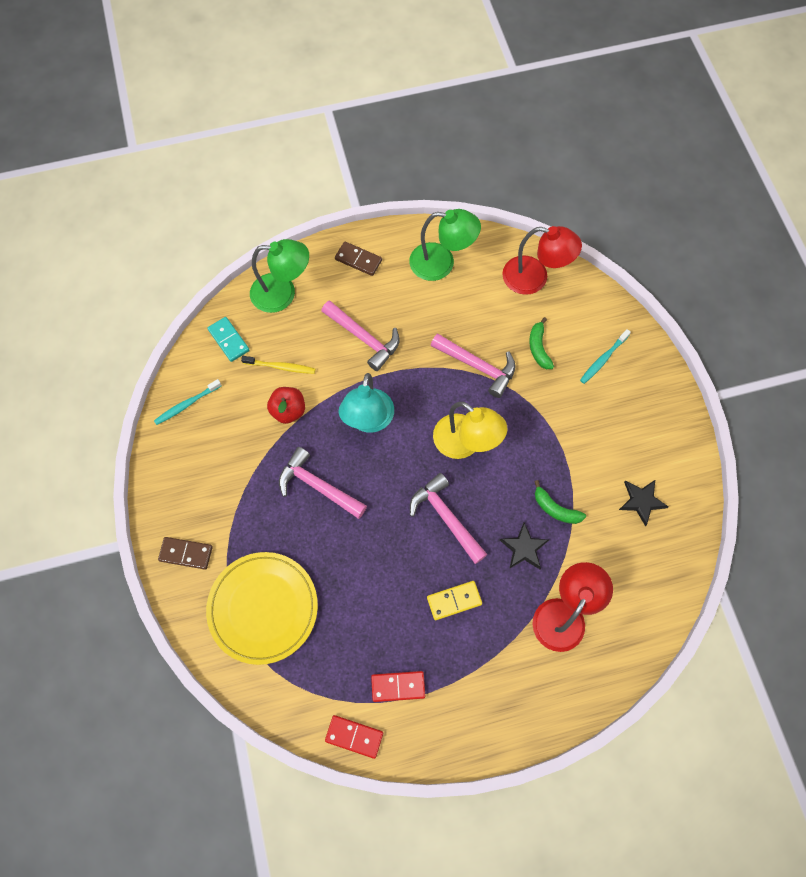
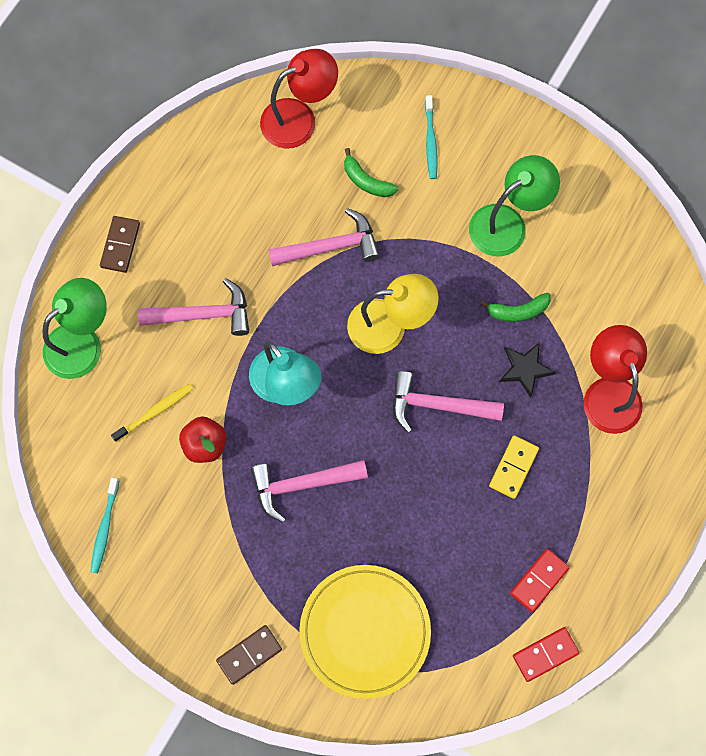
camera: 45 degrees left, 5 degrees up
(228, 340) = (79, 433): turquoise domino -> none
(358, 260) = (120, 245): brown domino -> brown domino turned 60 degrees counterclockwise
(441, 263) = (201, 179): green lamp -> green lamp (507, 223)
(641, 501) = (579, 238): black star -> none

